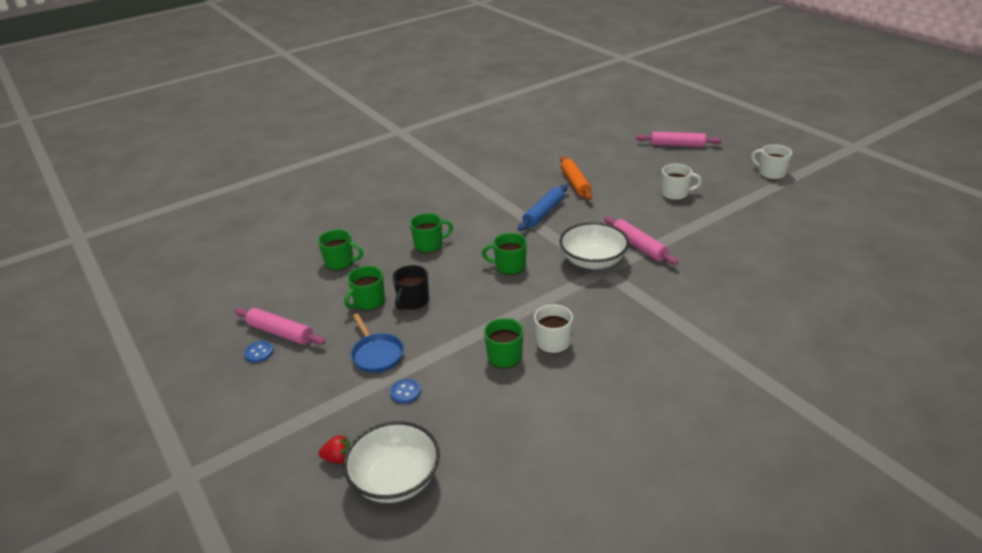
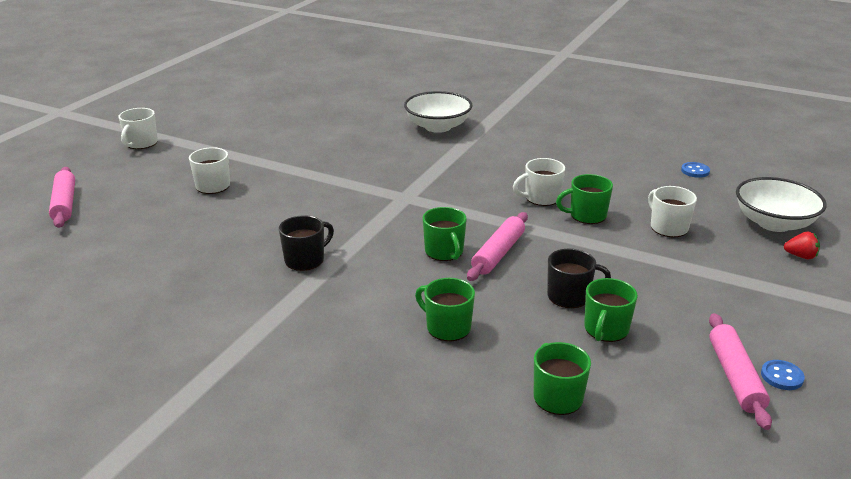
camera: 120 degrees left, 5 degrees down
(338, 458) = (800, 256): red strawberry -> red strawberry turned 135 degrees clockwise
(368, 302) = (606, 330): green mug -> green mug turned 105 degrees clockwise
(376, 354) = (673, 287): blue pan -> none
(405, 392) = (693, 251): blue button -> blue button (695, 171)
(449, 397) = (668, 227): none -> white mug
(543, 213) = (305, 260): blue rolling pin -> black mug
(575, 183) = (208, 255): orange rolling pin -> none
(593, 261) = (392, 206): white bowl -> white bowl (438, 127)
(638, 246) = (344, 187): pink rolling pin -> pink rolling pin (498, 253)

